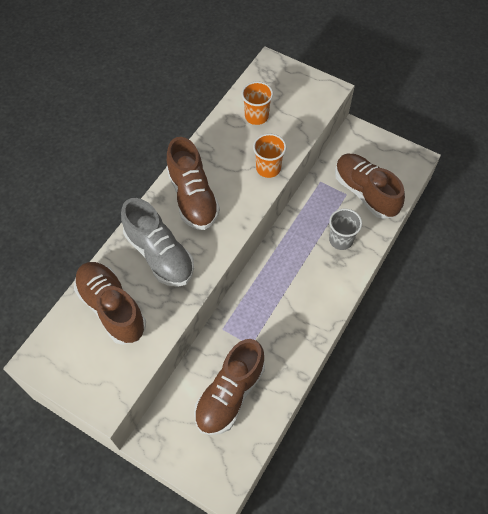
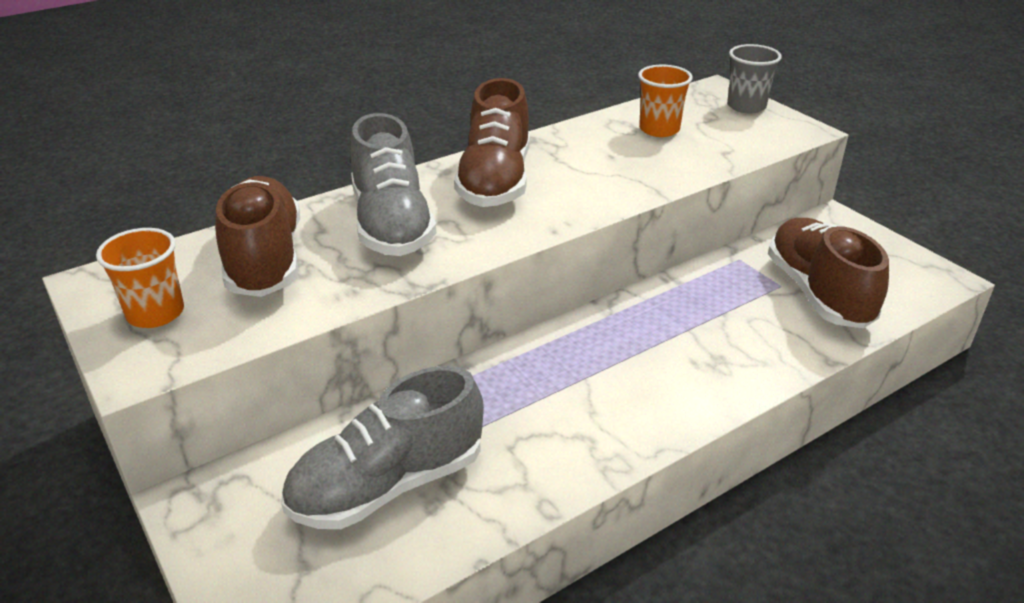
camera: 25 degrees right, 25 degrees down
(230, 394) = (388, 485): brown shoe -> grey shoe
(268, 168) = (642, 181): orange cup -> orange cup (155, 313)
(341, 240) = (739, 338): grey cup -> grey cup (746, 106)

